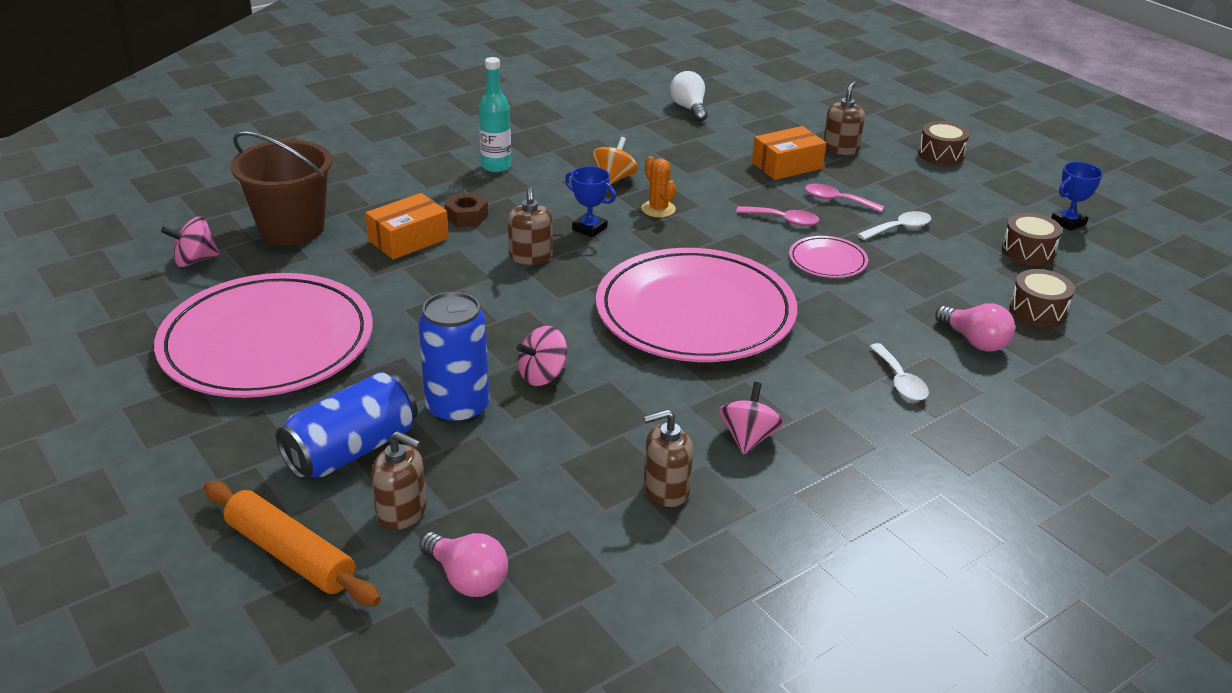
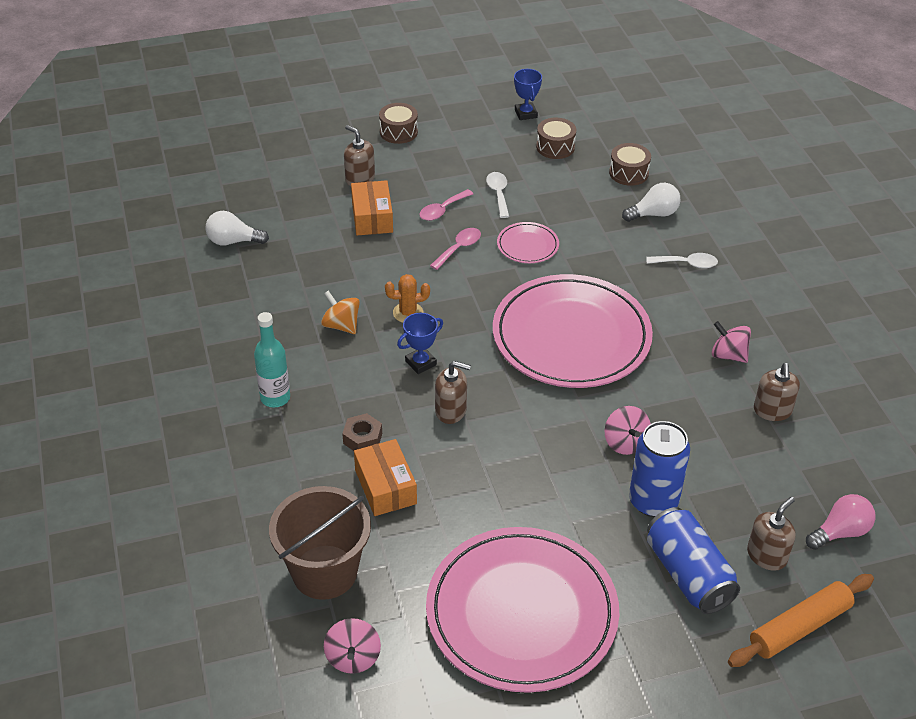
camera: 70 degrees left, 10 degrees up
(975, 341) = (653, 214): pink light bulb -> white light bulb

